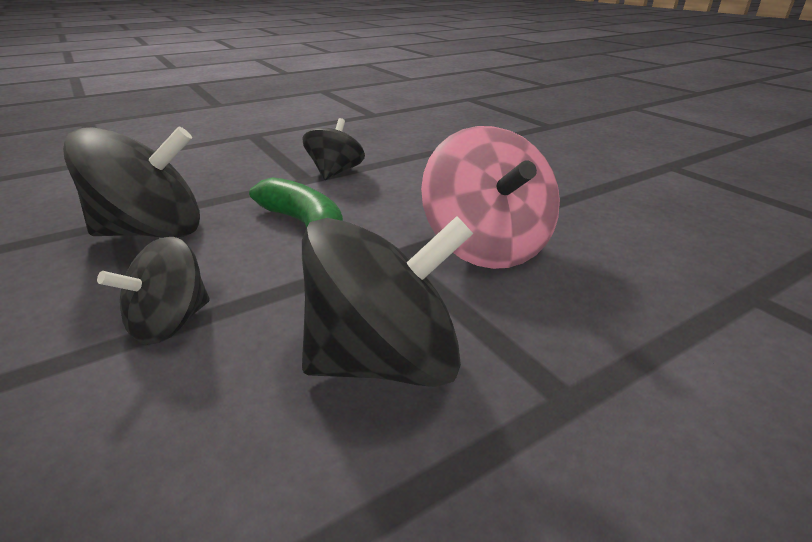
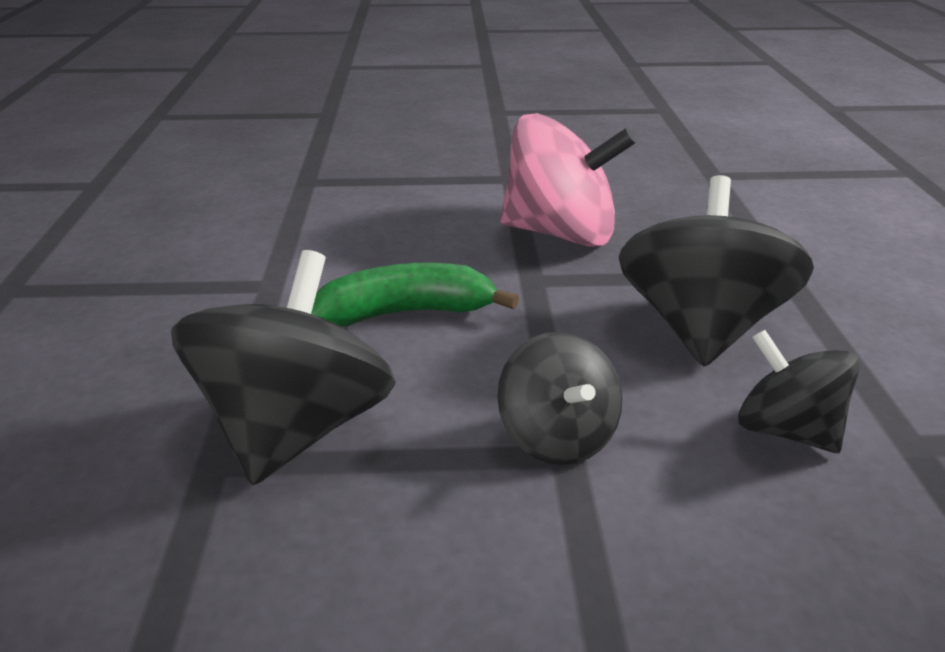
camera: 60 degrees left, 0 degrees up
(335, 172) = (276, 261): black spinning top -> black spinning top (786, 431)

